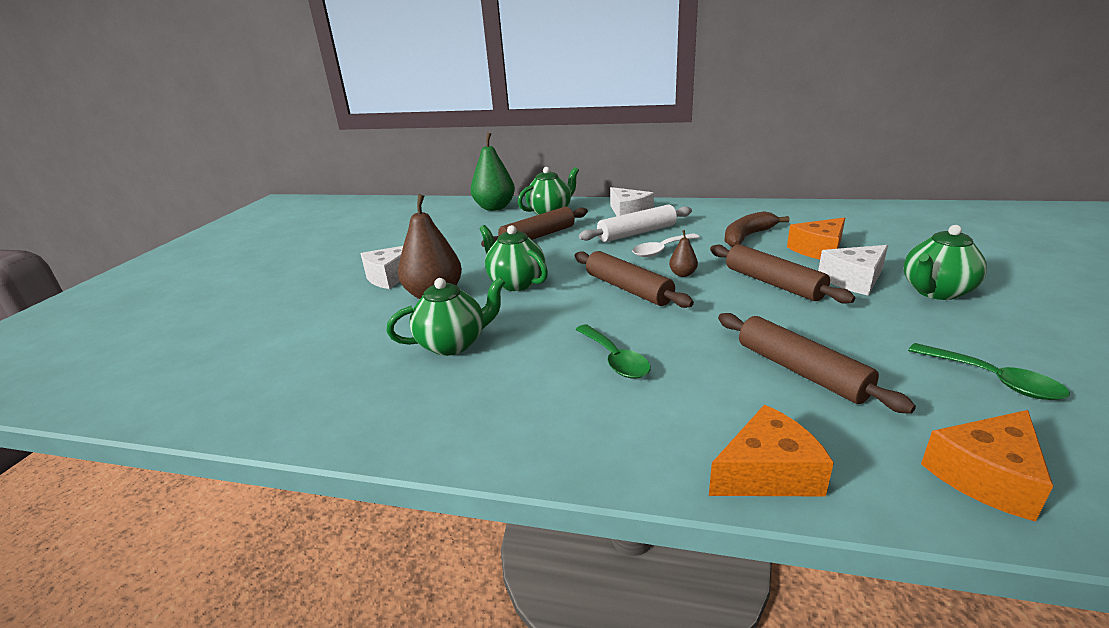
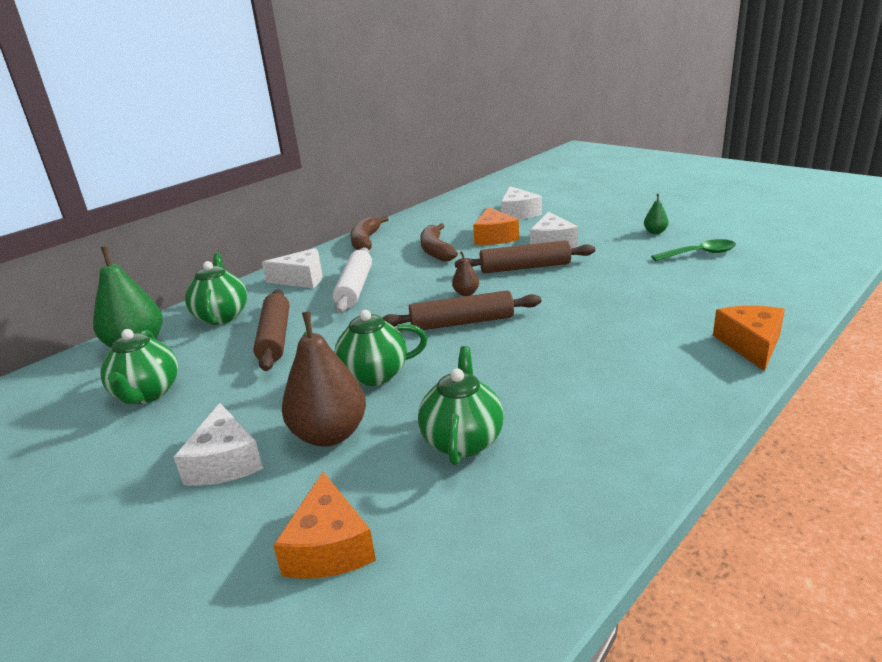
camera: 60 degrees left, 0 degrees up
(614, 359) = (574, 360): green spoon -> none
(661, 250) = (408, 288): white spoon -> none
(723, 208) = (366, 241): none -> brown banana
(800, 371) = (650, 298): brown rolling pin -> none
(899, 242) = (518, 213): none -> white cheese
(936, 292) = (594, 229): green teapot -> green teapot (147, 394)
(986, 476) = (780, 289): orange cheese -> orange cheese (329, 547)
(1005, 331) = (655, 232): none -> green pear

